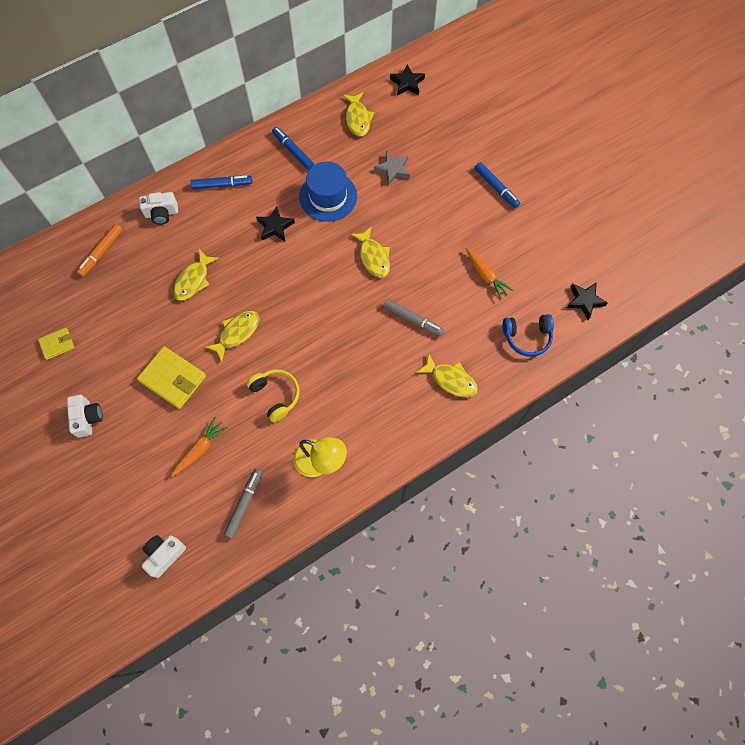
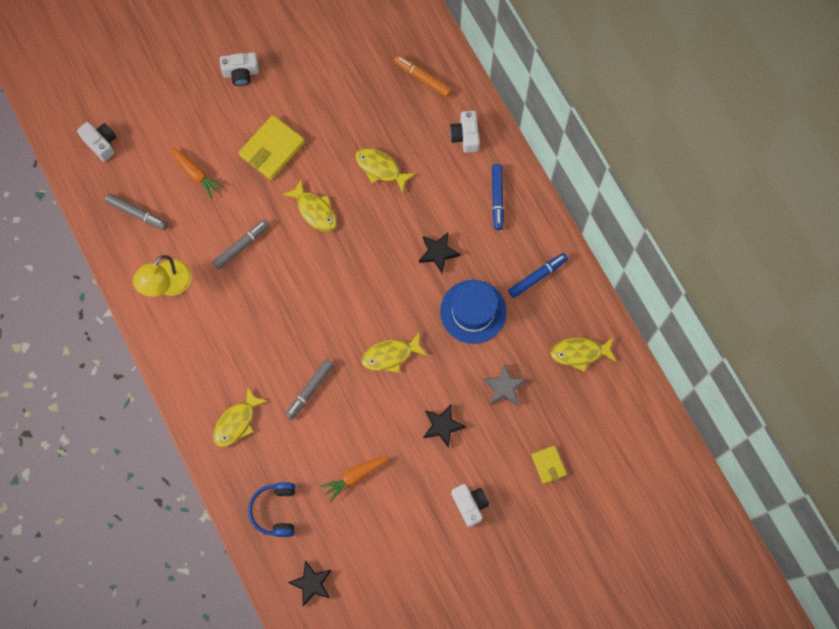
camera: 95 degrees right, 5 degrees up
(57, 344) = (322, 42): yellow wallet -> yellow wallet (548, 465)
(276, 395) = (242, 246): yellow headphones -> grey marker
(407, 83) = (630, 417): black star -> black star (442, 426)
(496, 188) = (469, 505): blue marker -> white camera

